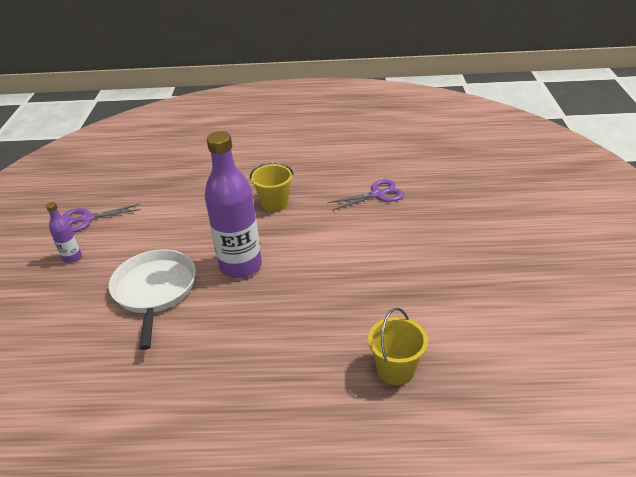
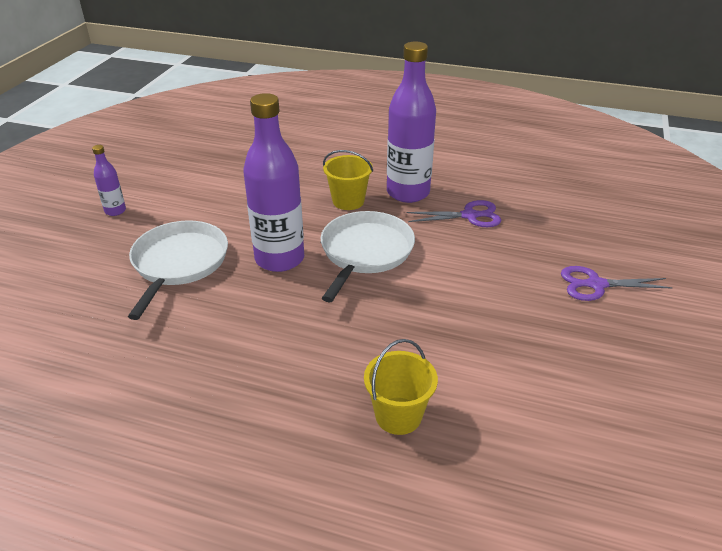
camera: 15 degrees right, 0 degrees up
(87, 219) = (148, 176): purple scissors -> purple scissors (596, 285)
(309, 243) = (365, 252): none -> white pan
(320, 186) = (408, 193): none -> purple bottle

